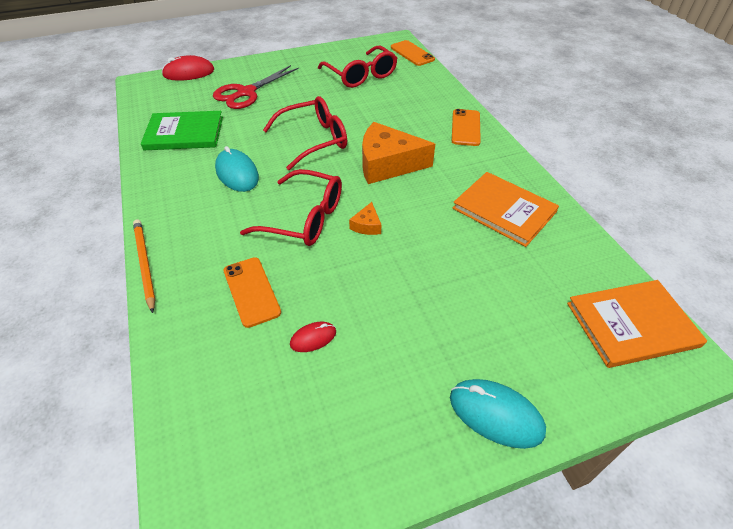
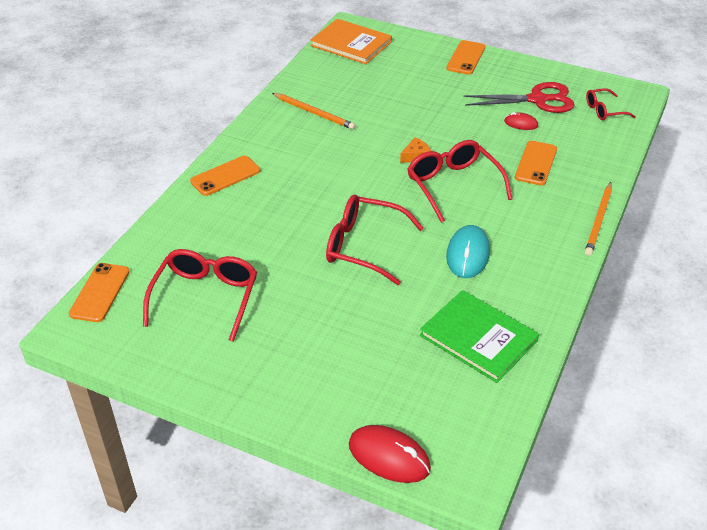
camera: 135 degrees left, 5 degrees down
(227, 449) = (604, 110): none -> red glasses
(246, 93) = (357, 359): red scissors -> red scissors (537, 100)
(388, 164) = (337, 186): orange cheese -> none
(496, 414) = (466, 58): turquoise mouse -> orange phone
(504, 210) = (314, 113): orange book -> orange pencil

